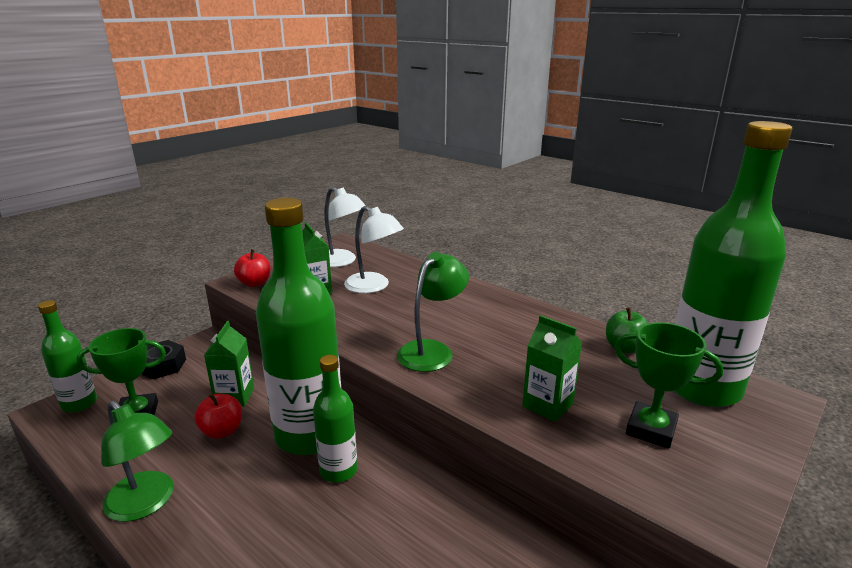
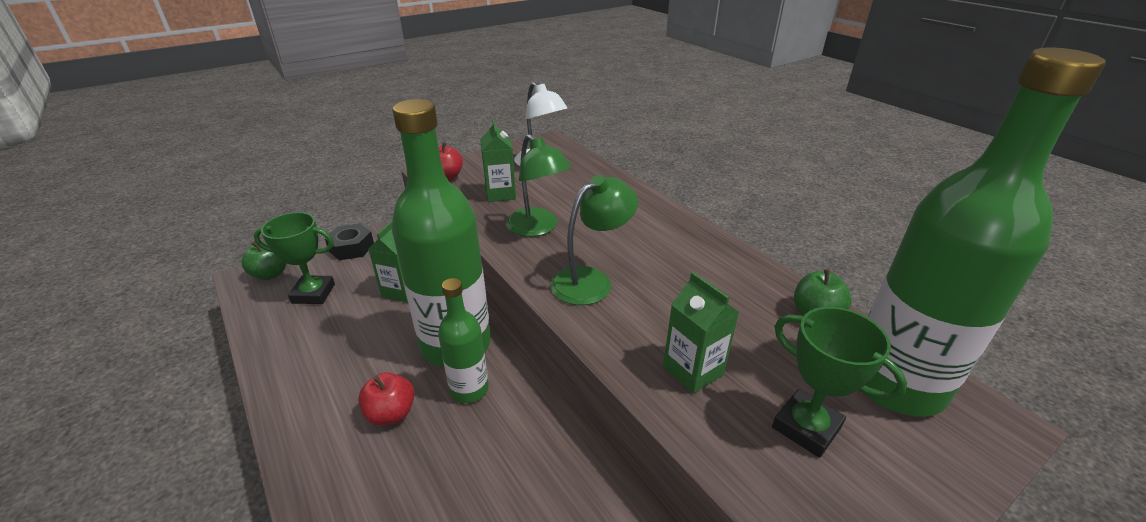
camera: 15 degrees right, 10 degrees up
(79, 403) = (270, 274): green bottle -> green apple
(146, 504) = (288, 386): green lamp -> green lamp (538, 228)
(222, 431) = (378, 325): red apple -> red apple (391, 414)
(374, 286) = (561, 196): white lamp -> none

